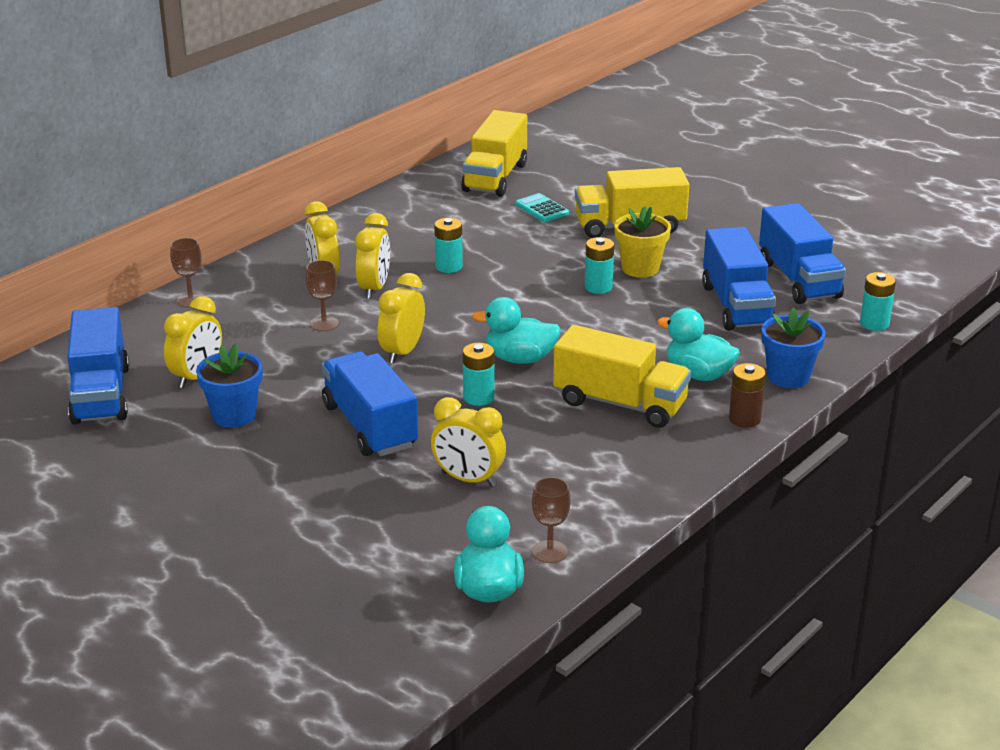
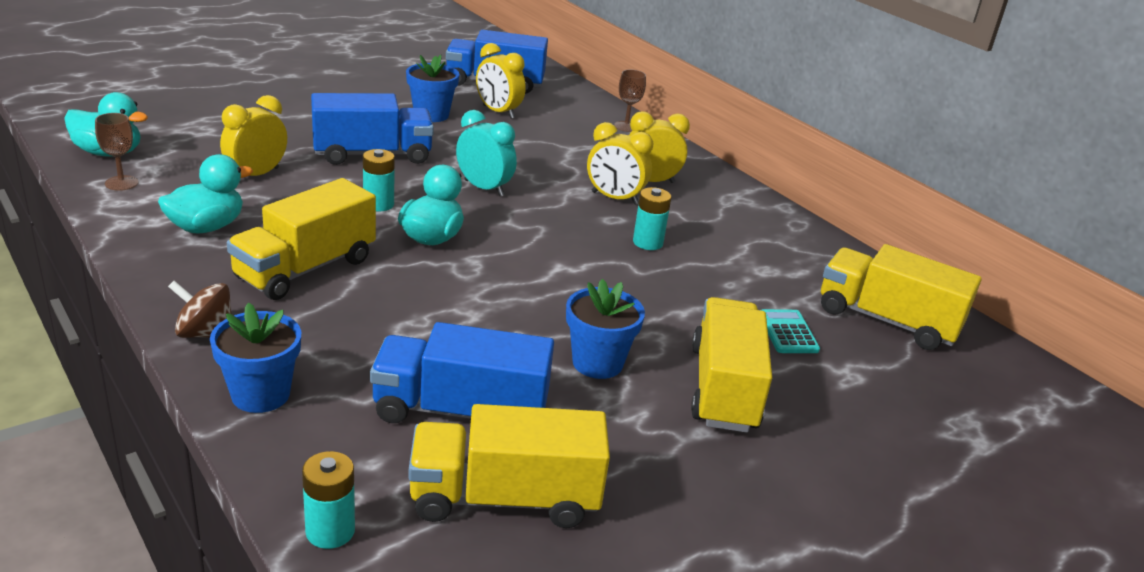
camera: 100 degrees right, 0 degrees up
(324, 324) = (557, 166): brown goblet -> none
(402, 352) = (484, 188): yellow clock -> turquoise clock
(541, 209) = (788, 332): turquoise calculator -> turquoise calculator turned 75 degrees counterclockwise
(598, 287) = (561, 320): turquoise battery -> none
(640, 268) = (597, 363): yellow flower pot -> blue flower pot
(698, 374) = (320, 331): turquoise duck -> turquoise duck (206, 227)
(744, 419) = (205, 333): brown battery -> brown spinning top
(798, 280) = (504, 498): blue truck -> yellow truck

